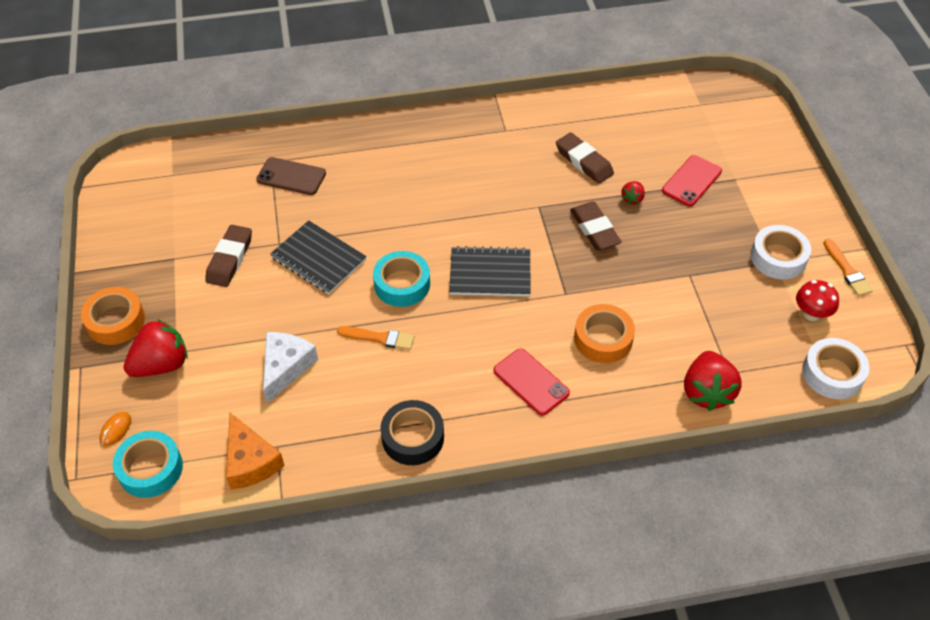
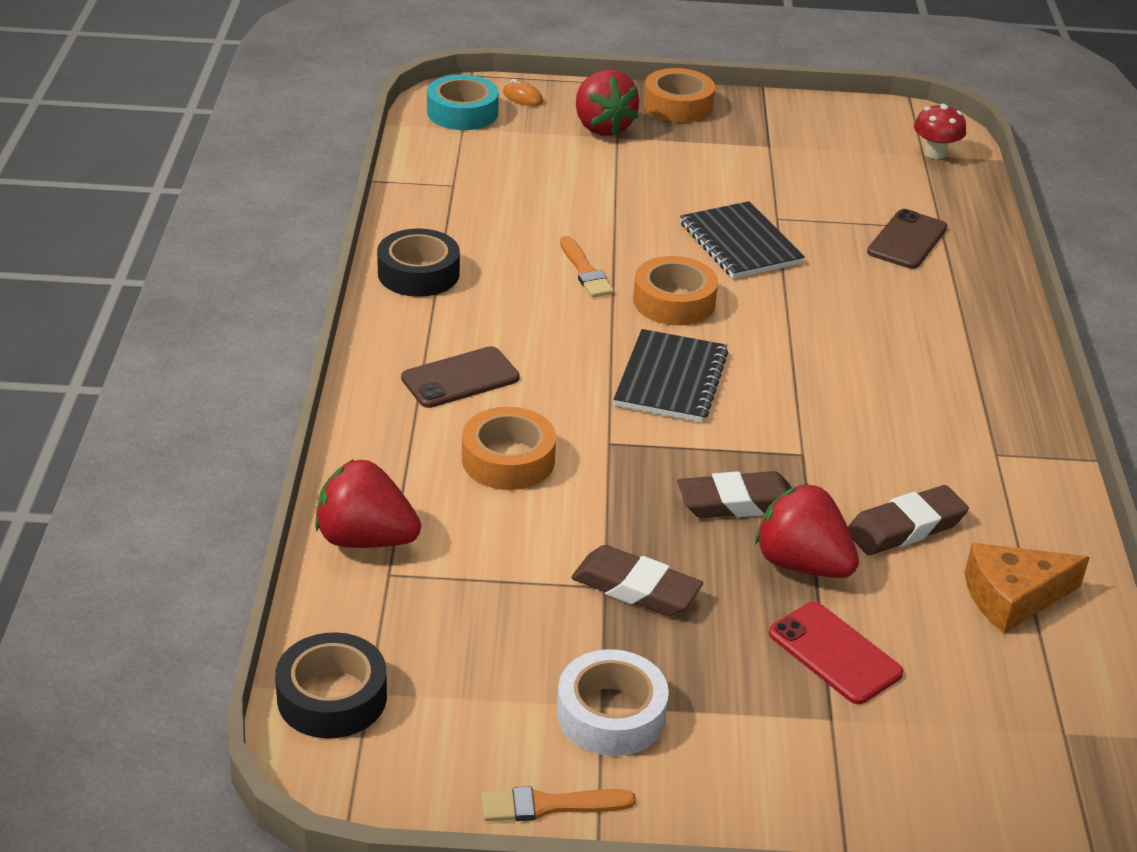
camera: 100 degrees right, 15 degrees down
(229, 259) = (757, 181): brown eraser -> brown eraser (636, 588)
(250, 461) = (441, 167): orange cheese -> orange cheese (1012, 597)
(286, 367) = (565, 201): white cheese -> none
(318, 259) = (740, 243): black notebook -> black notebook turned 75 degrees counterclockwise
(379, 338) = (585, 271): orange brush -> orange brush turned 45 degrees counterclockwise
(402, 284) = (674, 301): turquoise tape -> orange tape
(531, 382) = (460, 378): red phone -> brown phone
(632, 198) = (802, 564): red strawberry -> red strawberry, size x2.05
(811, 314) = (466, 715): red mushroom -> red mushroom (935, 153)
(832, 373) = (332, 697): white tape -> black tape

